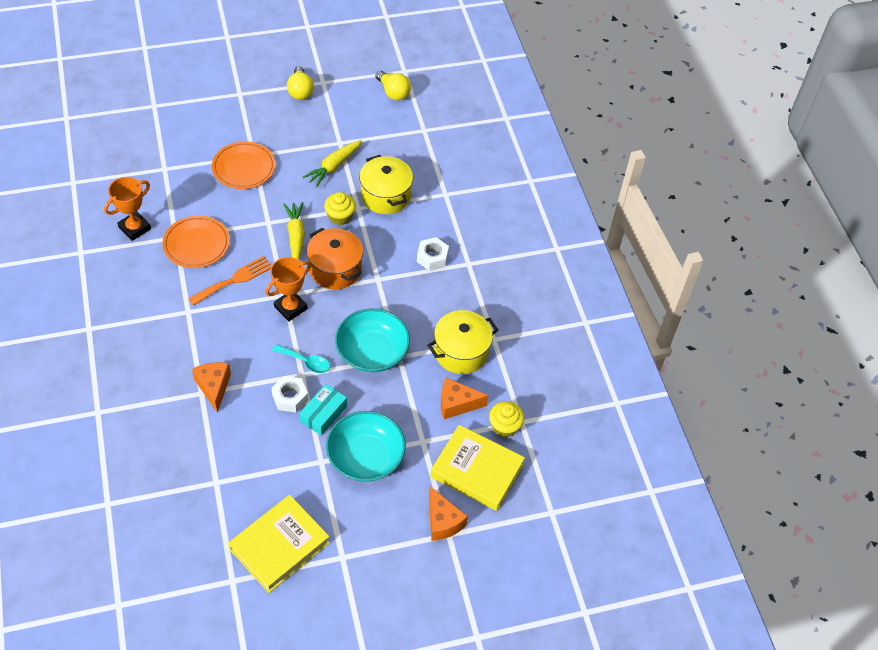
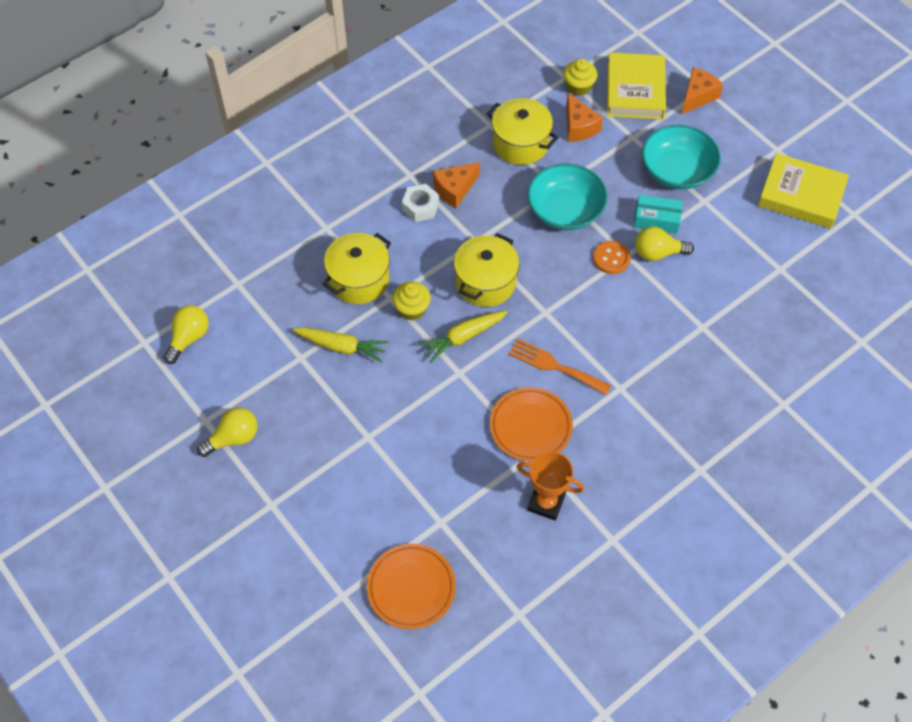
camera: 110 degrees left, 5 degrees up
(214, 387) = (689, 319): orange cheese -> orange cheese (454, 190)
(244, 168) = (393, 436): orange plate -> orange plate (411, 588)
(290, 307) = (557, 299): orange trophy -> none
(290, 397) = (657, 253): white nut -> yellow light bulb
(305, 362) = (611, 258): turquoise spoon -> orange button
(335, 269) = (485, 282): orange pot -> yellow pot

